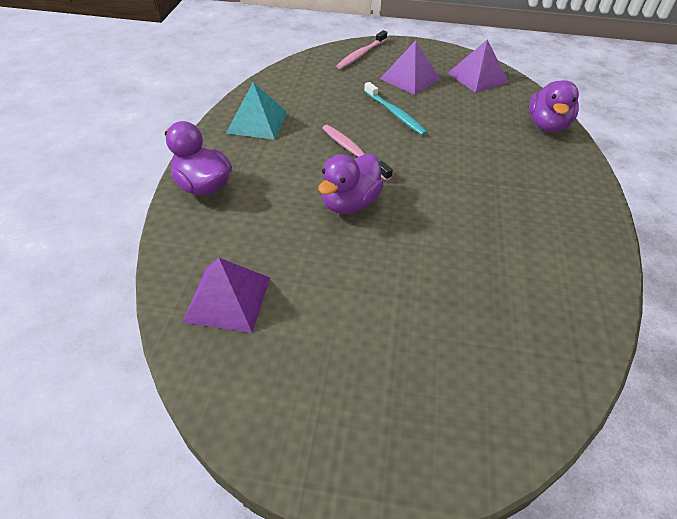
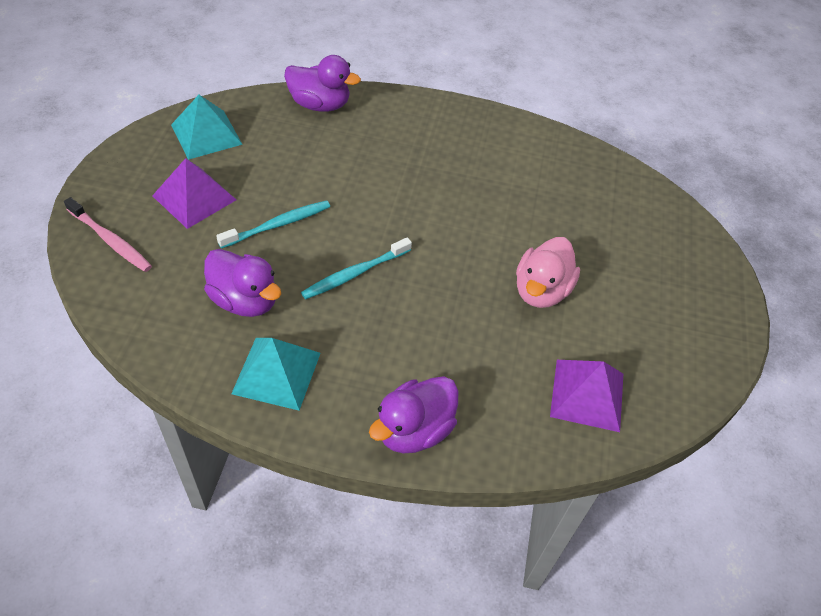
camera: 90 degrees left, 5 degrees up
(349, 203) = (446, 286): purple duck -> purple duck (245, 300)
(353, 152) = (354, 274): pink toothbrush -> turquoise toothbrush
(355, 270) = (541, 291): none -> pink duck
(477, 77) = (206, 134): purple pyramid -> turquoise pyramid

